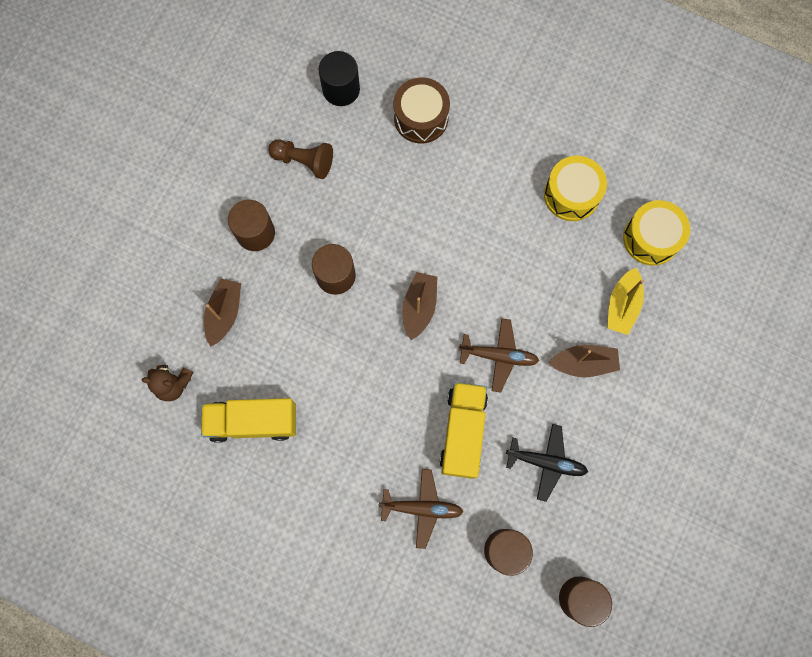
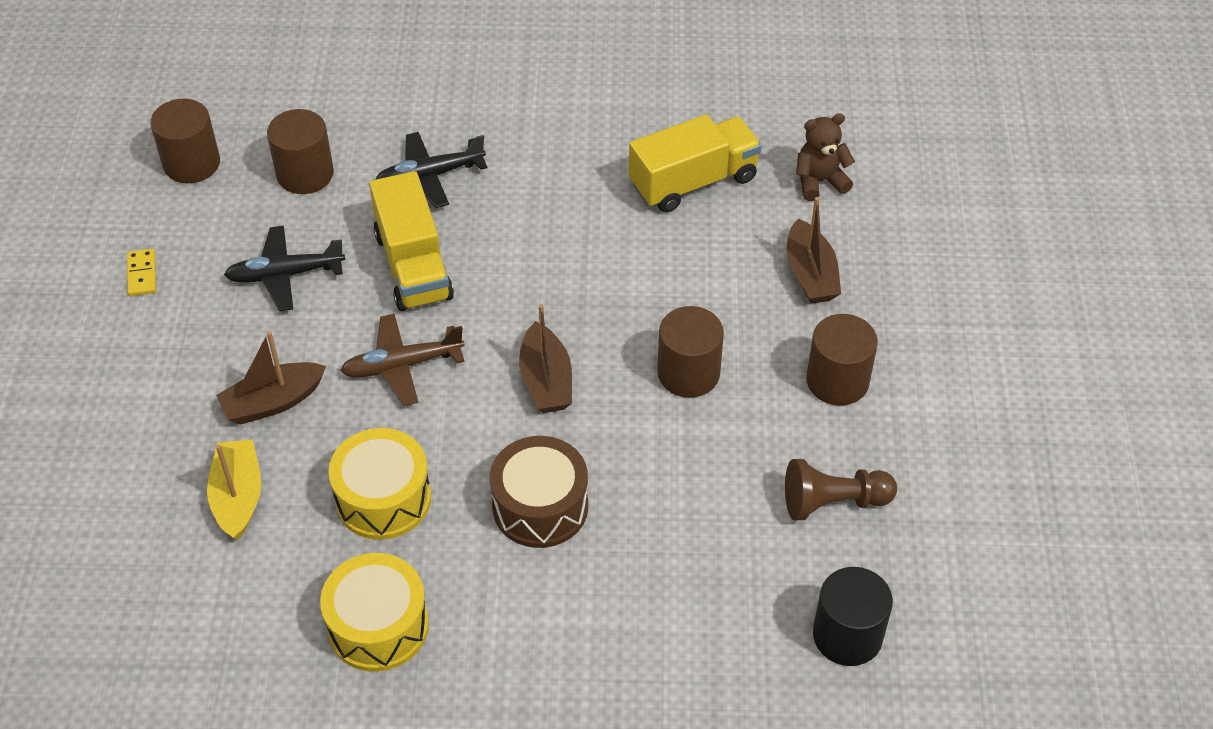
camera: 155 degrees right, 25 degrees down
(421, 118) = (688, 645): brown drum -> brown drum (540, 506)
(422, 508) = (429, 176): brown plane -> black plane
(638, 505) = (142, 274): none -> yellow domino
(651, 238) = (219, 611): yellow drum -> yellow drum (383, 498)

